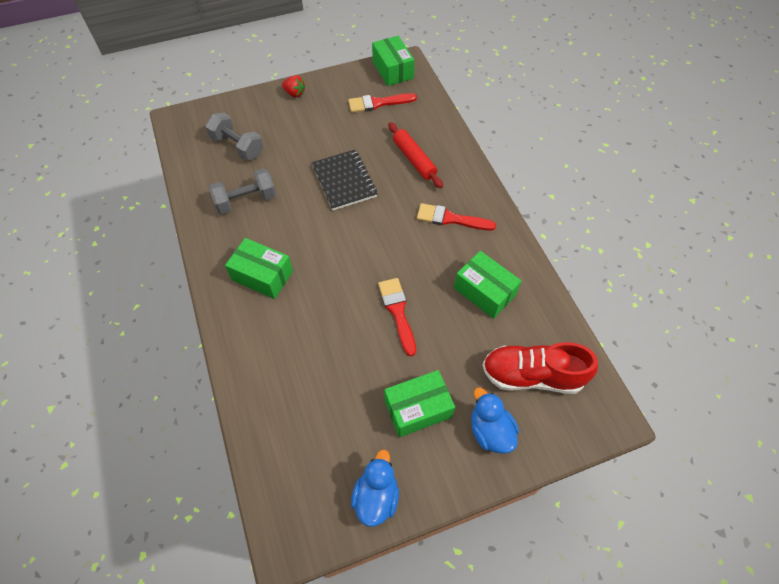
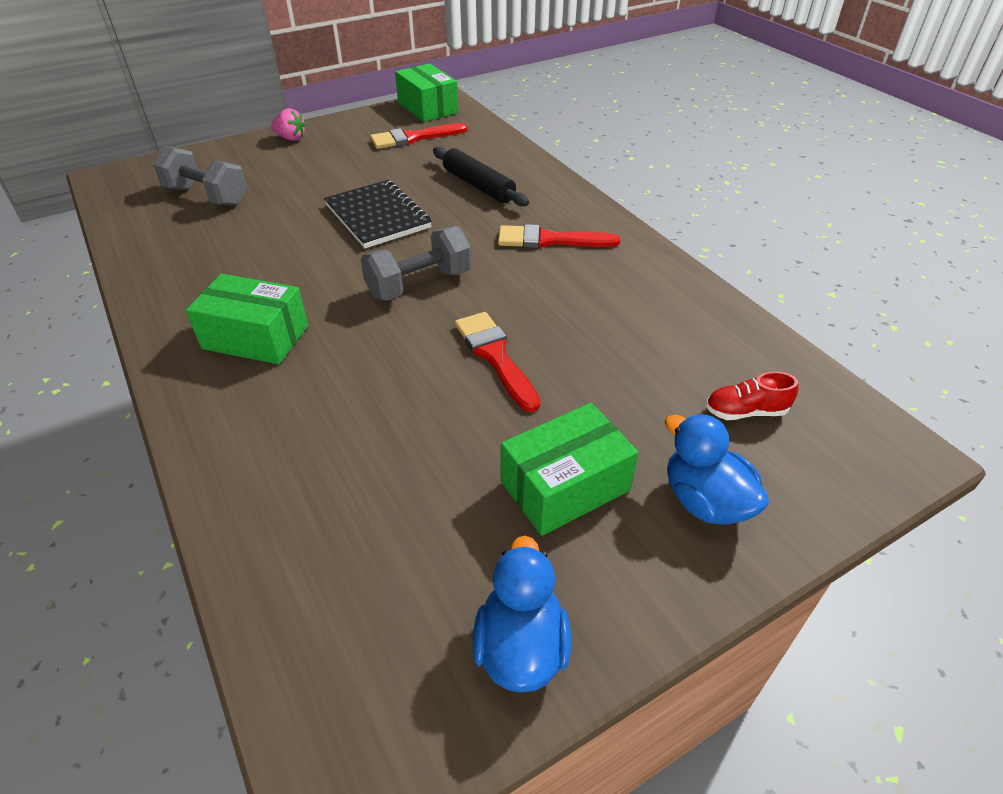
camera: 10 degrees left, 15 degrees down
(246, 201) = (222, 252): grey dumbbell -> grey dumbbell (419, 284)
(294, 93) = (291, 138): red strawberry -> pink strawberry
(414, 159) = (478, 186): red rolling pin -> black rolling pin
(484, 291) = (628, 315): green box -> none
(532, 375) = (745, 412): red shoe -> red shoe, size x0.47

